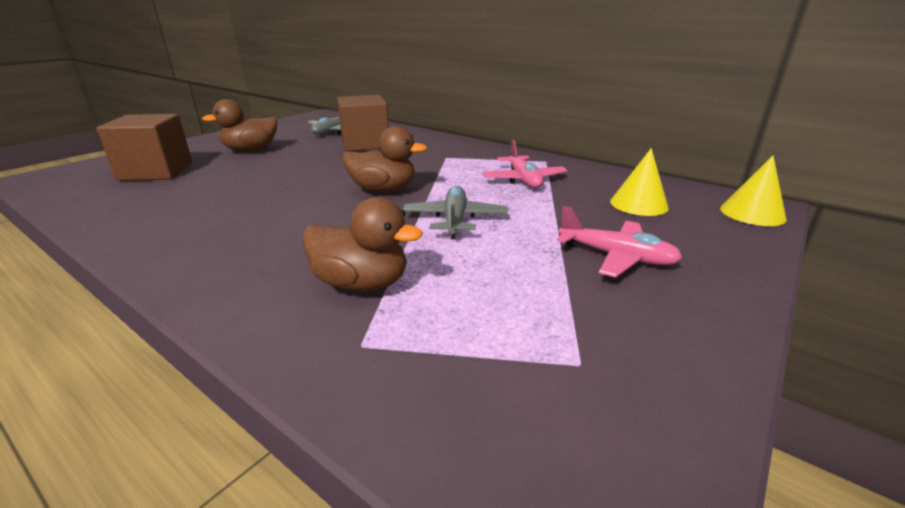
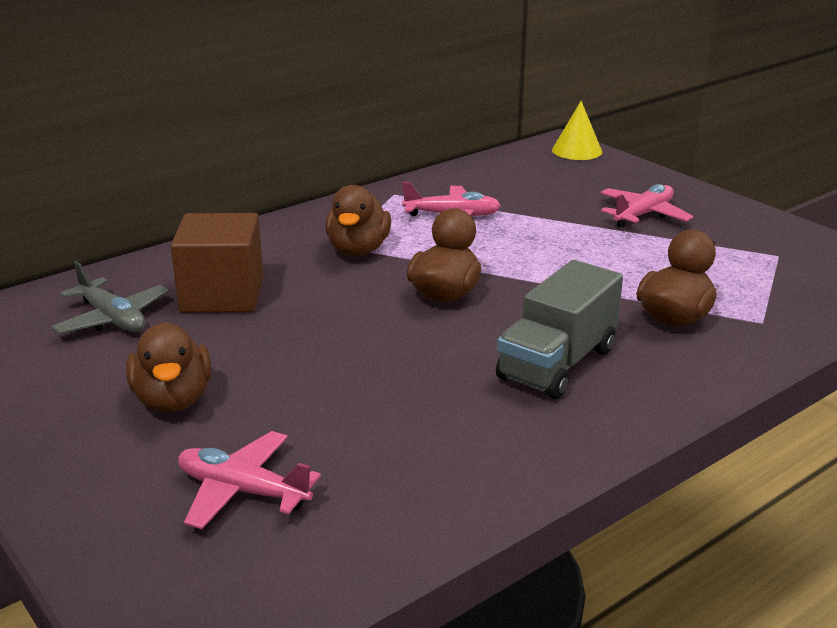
camera: 75 degrees left, 0 degrees up
(156, 171) = (243, 491): brown cube -> pink plane
(273, 234) = (557, 364): none -> grey truck
(442, 162) = (358, 250): none -> brown duck
(455, 220) = (551, 264): grey plane -> none
(639, 204) = (542, 182): yellow cone -> none

